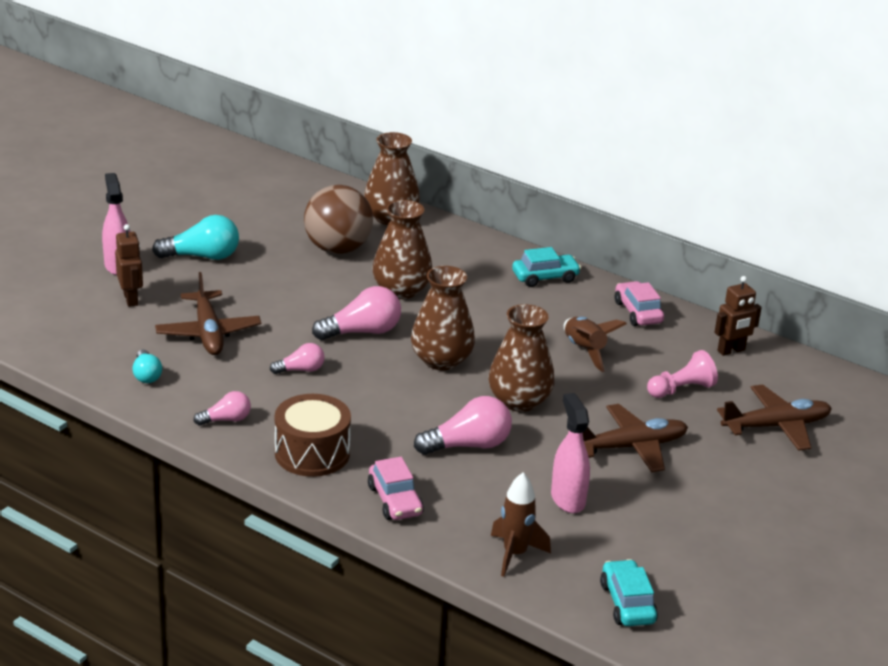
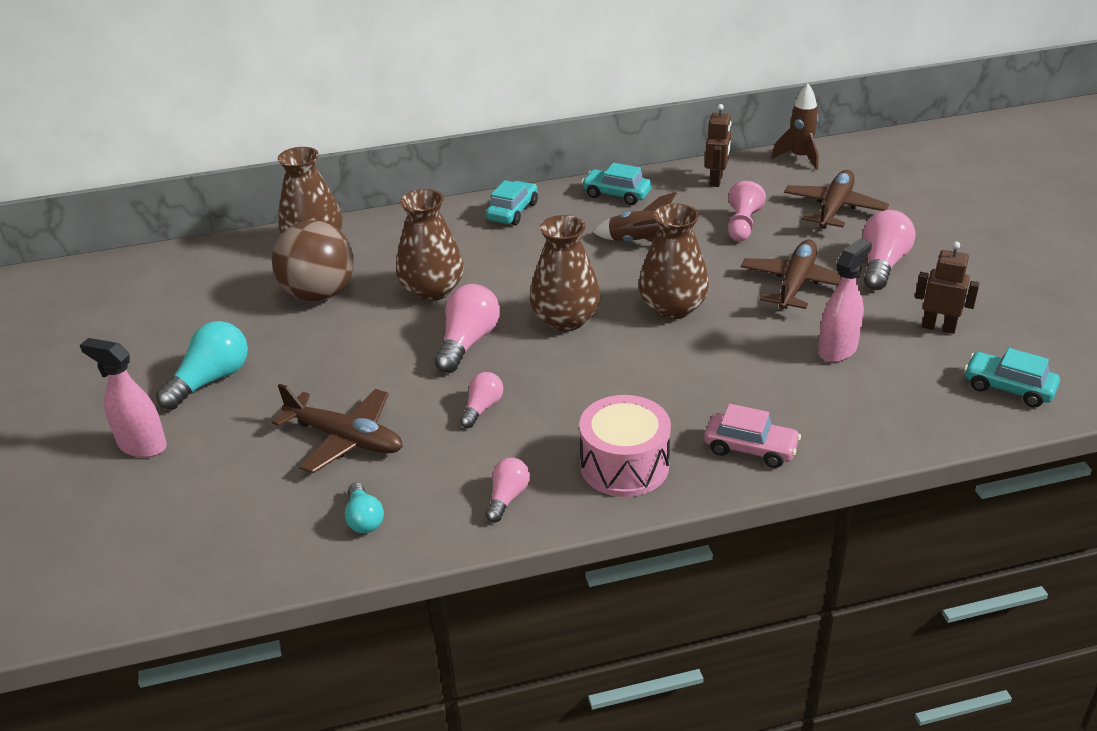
camera: 45 degrees left, 5 degrees up
(131, 299) = (214, 465): brown robot -> brown robot (938, 327)
(146, 375) = (364, 519): turquoise light bulb -> turquoise light bulb turned 45 degrees clockwise
(312, 453) = (624, 465): brown drum -> pink drum
(468, 445) = (708, 366): pink light bulb -> pink light bulb (882, 265)
(515, 554) = (892, 416): brown rocket -> brown rocket (799, 158)
(567, 499) = (837, 350): pink spray bottle -> pink spray bottle turned 105 degrees clockwise
(638, 312) = (616, 194): pink car -> turquoise car

